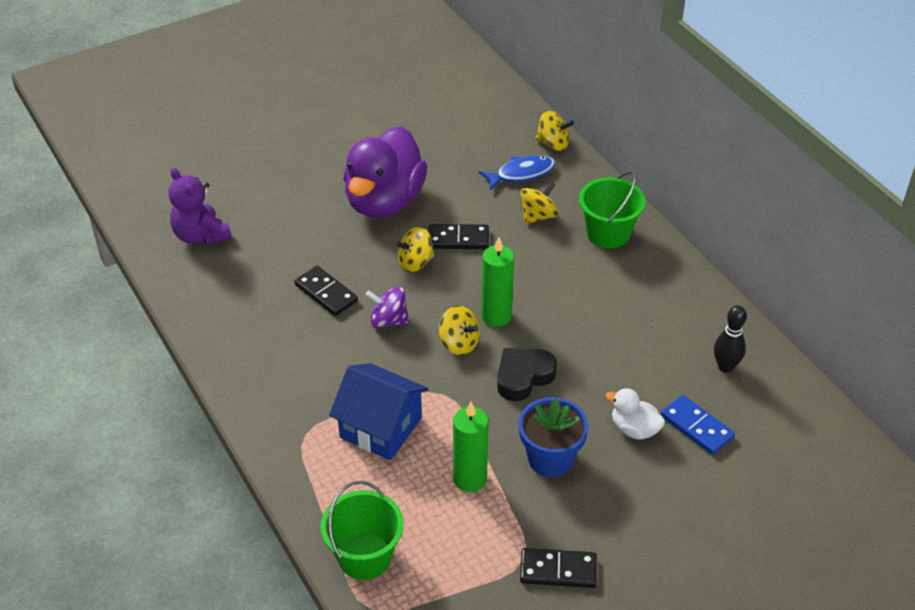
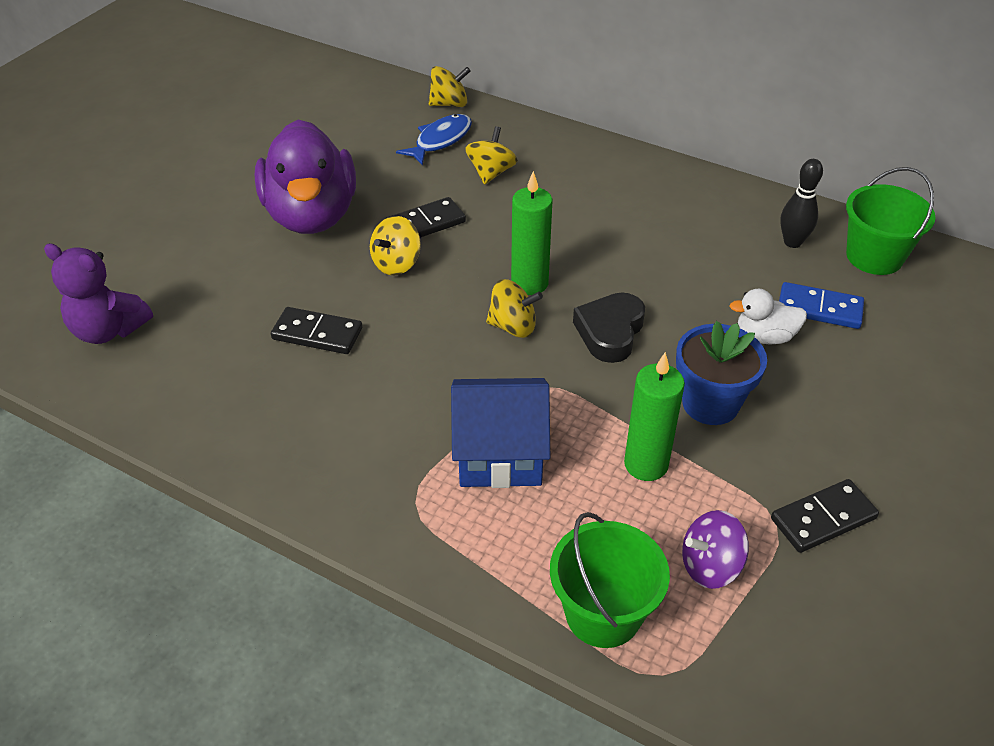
camera: 30 degrees left, 0 degrees up
(388, 320) = (414, 334): purple spinning top -> purple spinning top (710, 566)
(608, 233) = (574, 164): green bucket -> green bucket (874, 256)

